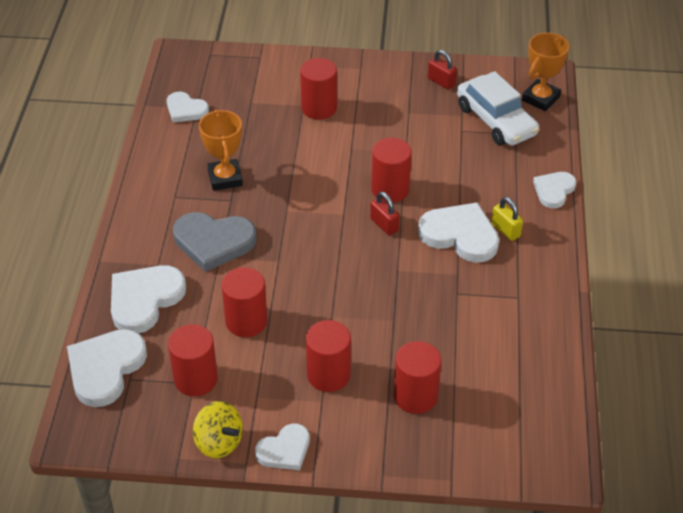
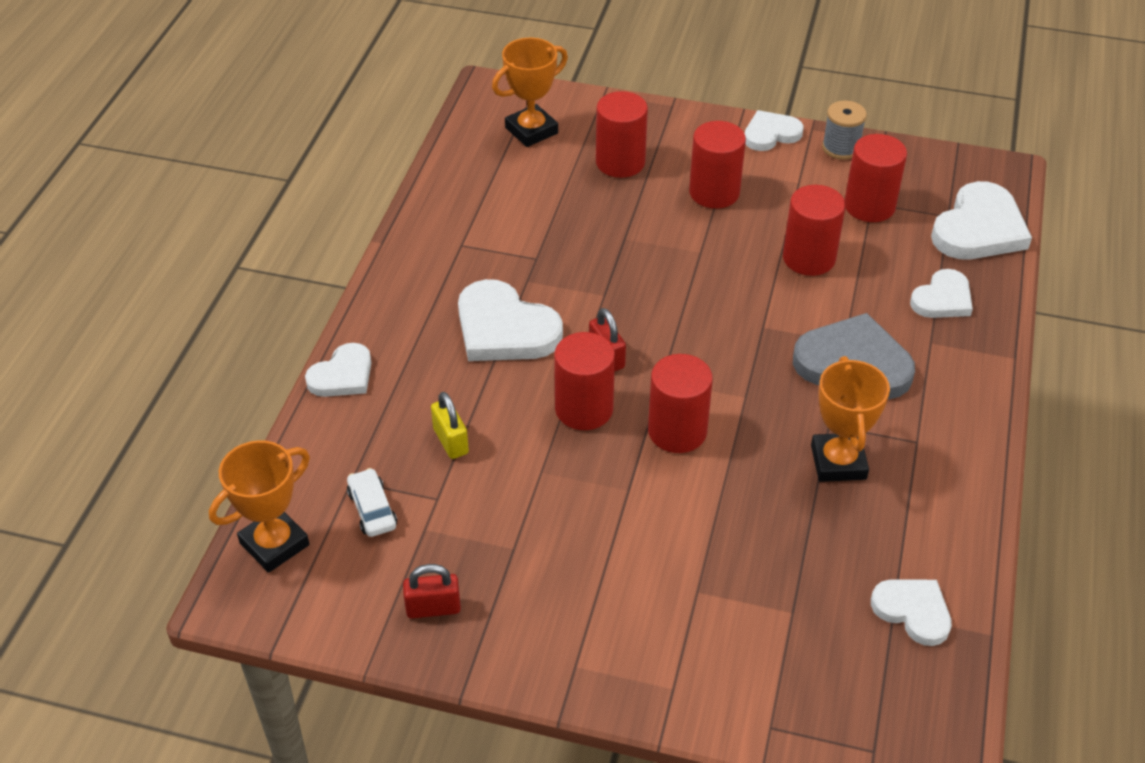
camera: 170 degrees left, 0 degrees up
(144, 300) = (942, 299): white heart -> white heart, size x0.61
(219, 442) = (841, 148): yellow spinning top -> grey spool
(319, 108) = (669, 580): red cylinder -> red cylinder (677, 431)
(441, 82) = (433, 608): red padlock -> red padlock turned 60 degrees counterclockwise
(496, 120) = (372, 509): white car -> white car, size x0.48
(505, 230) = (439, 327): yellow padlock -> yellow padlock (451, 441)
(505, 422) = (531, 130): none -> orange trophy

